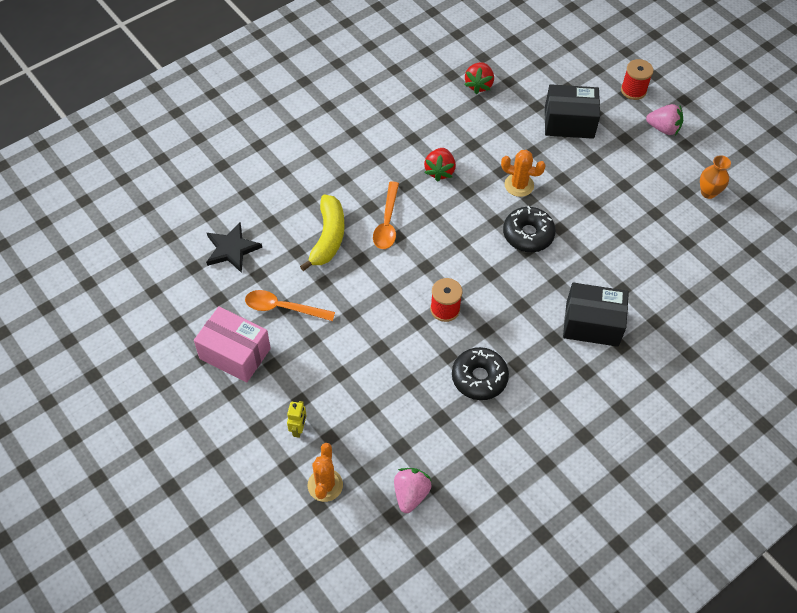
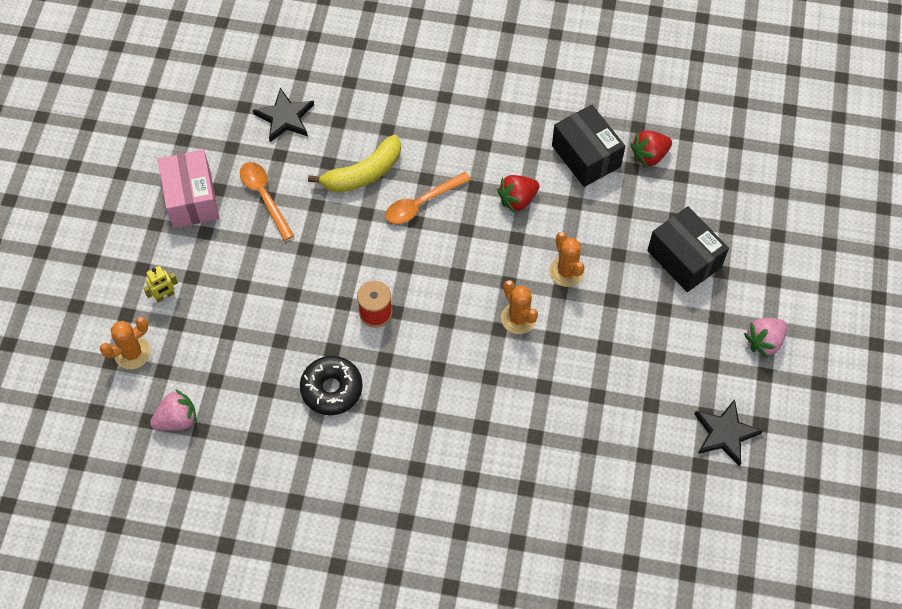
camera: 50 degrees right, 5 degrees up
(528, 234) = (518, 318): black donut -> orange cactus
(592, 324) = (471, 437): black box -> black box (586, 156)
(633, 90) = (785, 284): red spool -> none
(663, 128) = (764, 342): pink strawberry -> pink strawberry turned 75 degrees clockwise
(708, 192) = (725, 433): orange vase -> black star

